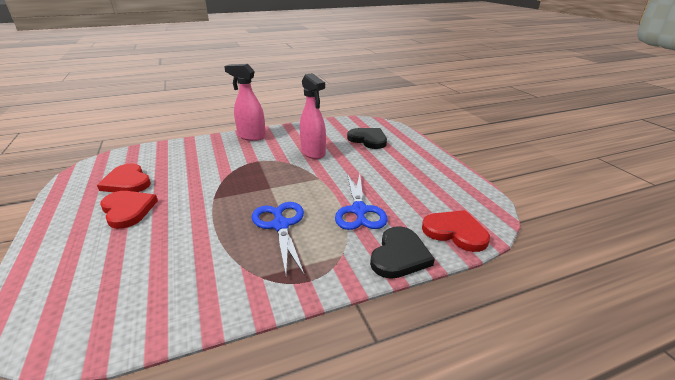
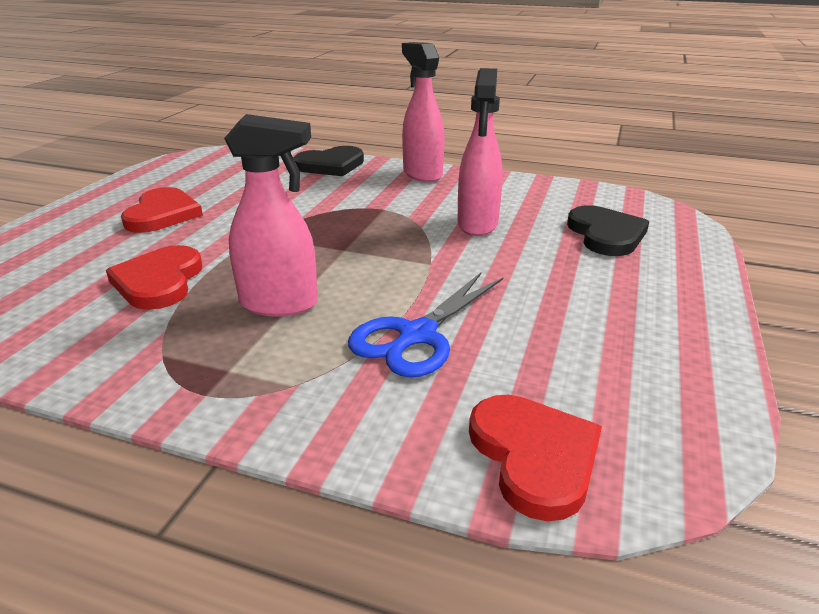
camera: 40 degrees right, 0 degrees up
(127, 182) = (207, 183): red heart -> red heart (159, 281)
(280, 225) = (280, 304): blue scissors -> pink spray bottle
(399, 255) = (372, 435): black heart -> black heart (331, 165)

